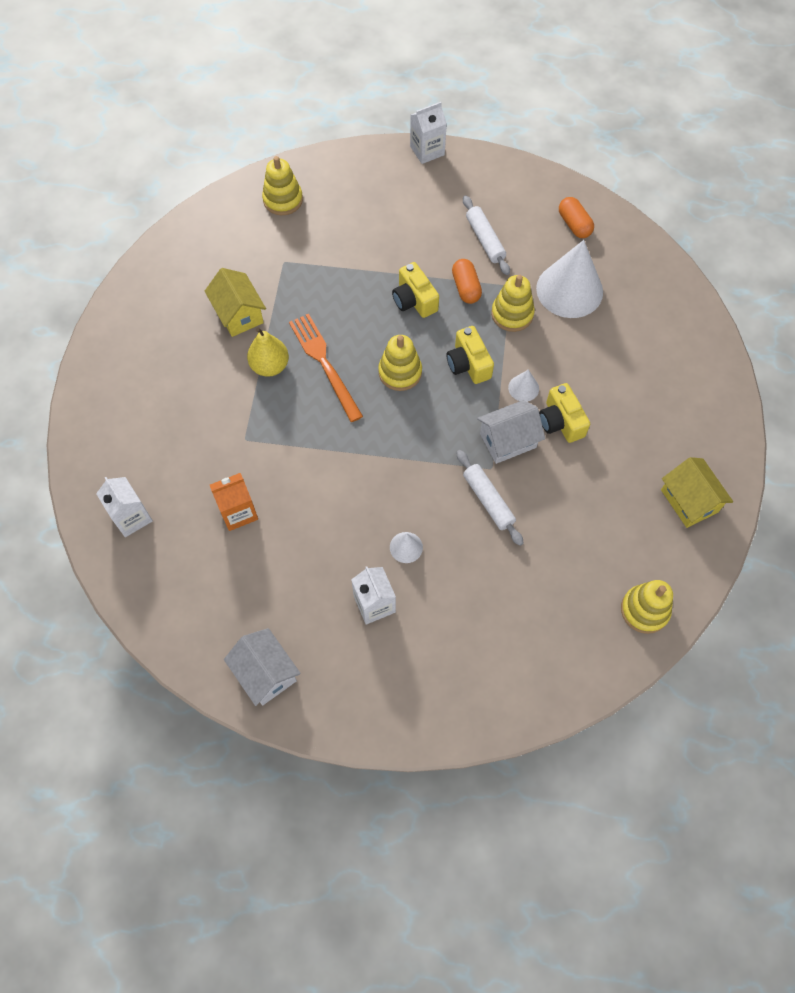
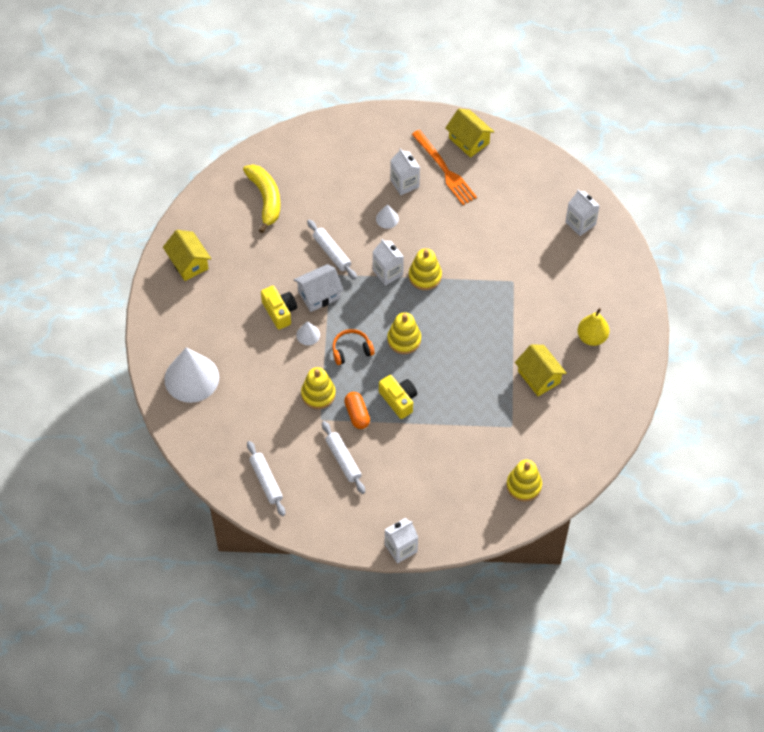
camera: 175 degrees right, 5 degrees down
(238, 512) = (507, 232): orange carton -> none
(265, 673) = (469, 140): white house -> yellow house
(270, 366) = (505, 337): yellow pear -> yellow pear (592, 337)
(324, 363) = (463, 342): orange fork -> orange fork (444, 170)
(412, 465) = (388, 272): none -> white carton
(468, 364) = (351, 350): yellow camera -> orange headphones
(569, 290) = (271, 419): white cone -> white cone (191, 378)
(574, 224) = (266, 481): orange capsule -> white rolling pin
(583, 594) = (265, 199): none -> yellow banana
(644, 610) = (225, 193): yellow stacking toy -> yellow stacking toy (425, 276)

